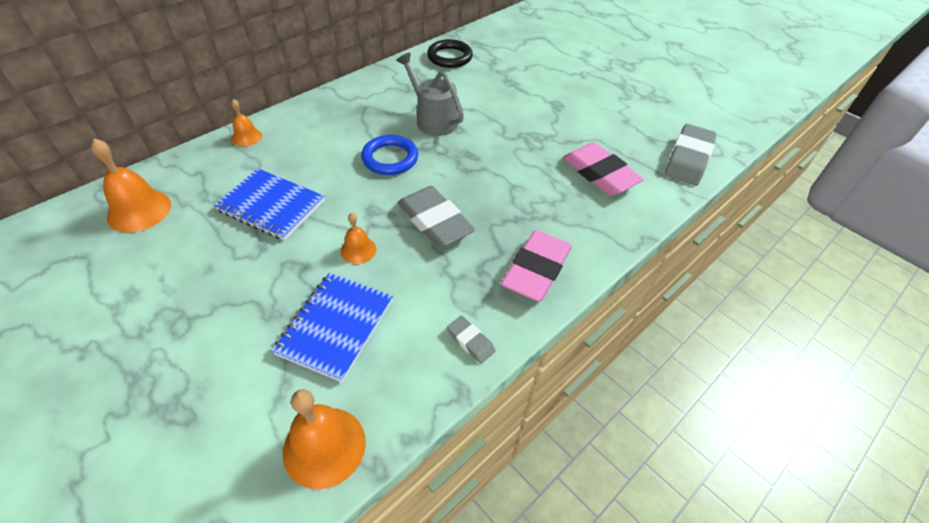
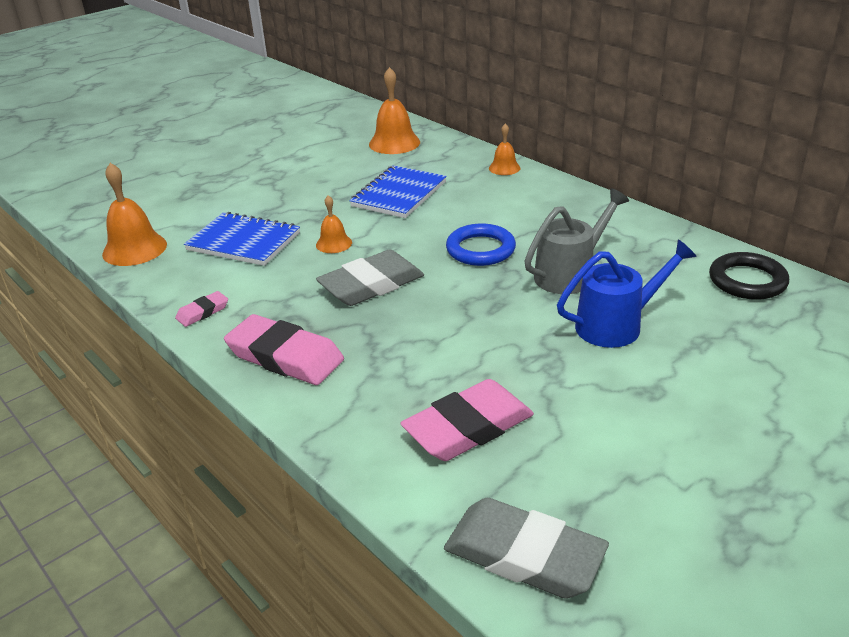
camera: 95 degrees right, 15 degrees down
(470, 341) = (202, 312): grey eraser -> pink eraser
(494, 108) = (617, 325): none -> blue watering can

